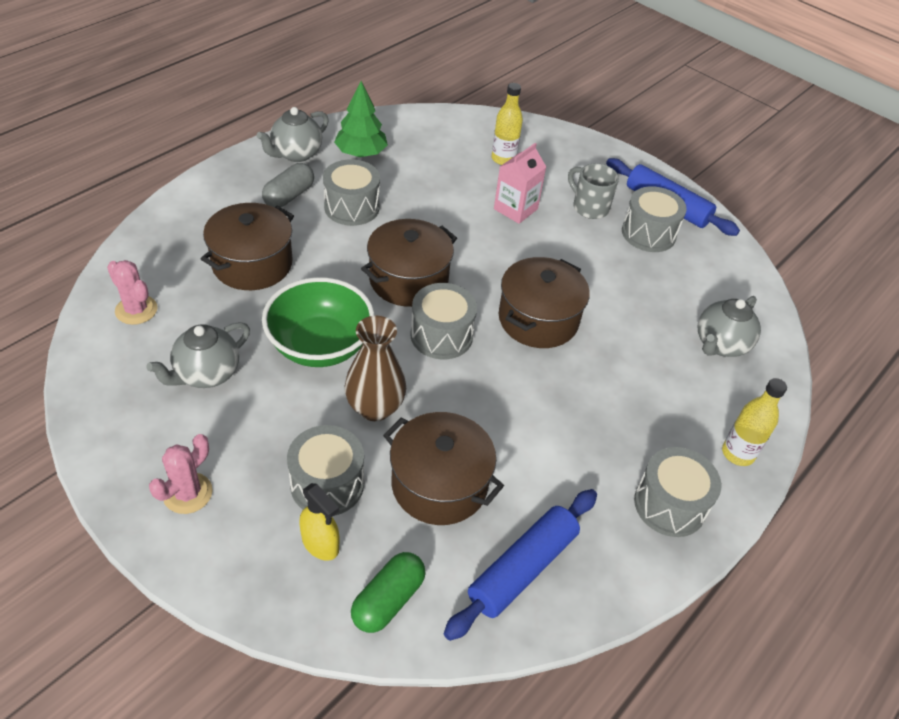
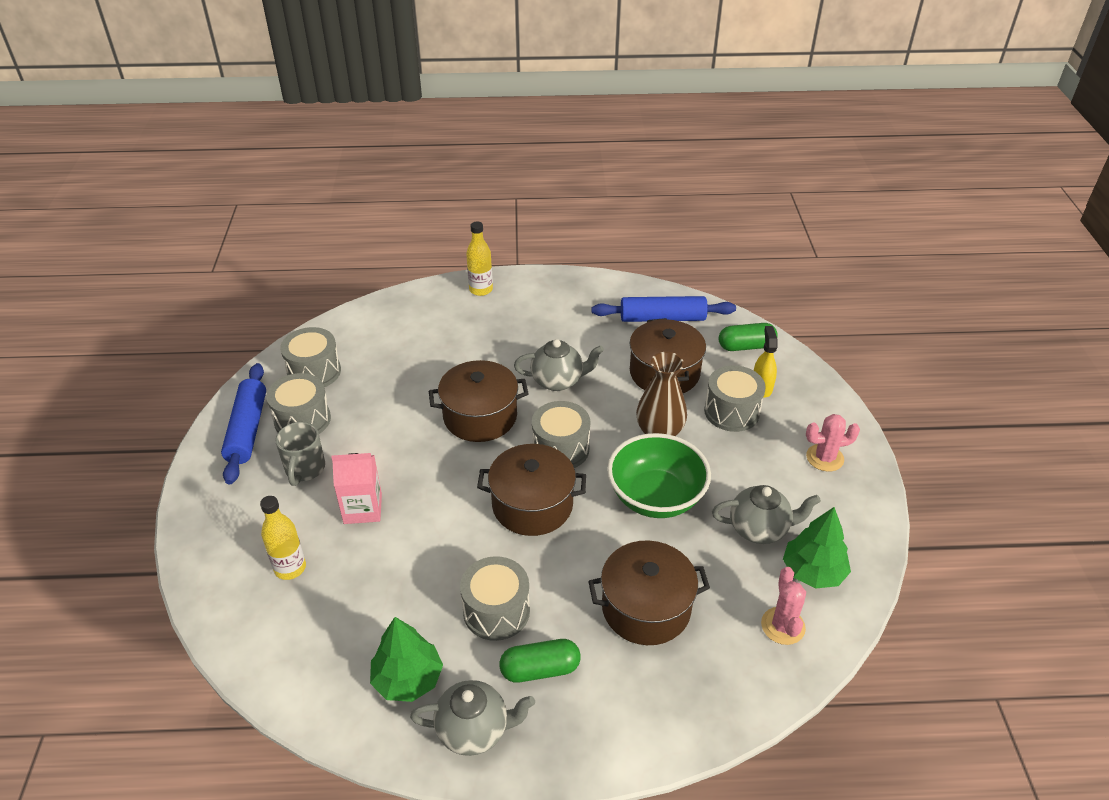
camera: 130 degrees left, 5 degrees down
(134, 365) = (813, 572): none -> green tree
(289, 196) = (540, 669): grey capsule -> green capsule
(669, 505) = (551, 295): grey drum -> grey drum (314, 372)
(720, 345) = (393, 332): grey teapot -> grey teapot (558, 381)

